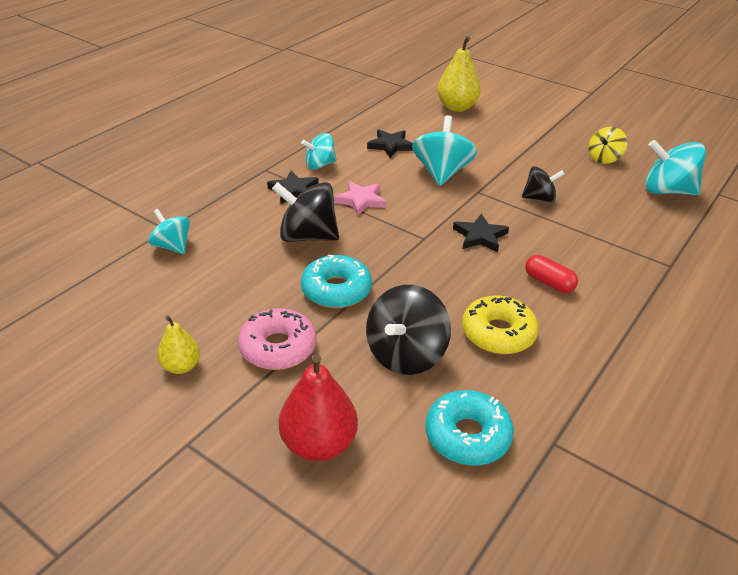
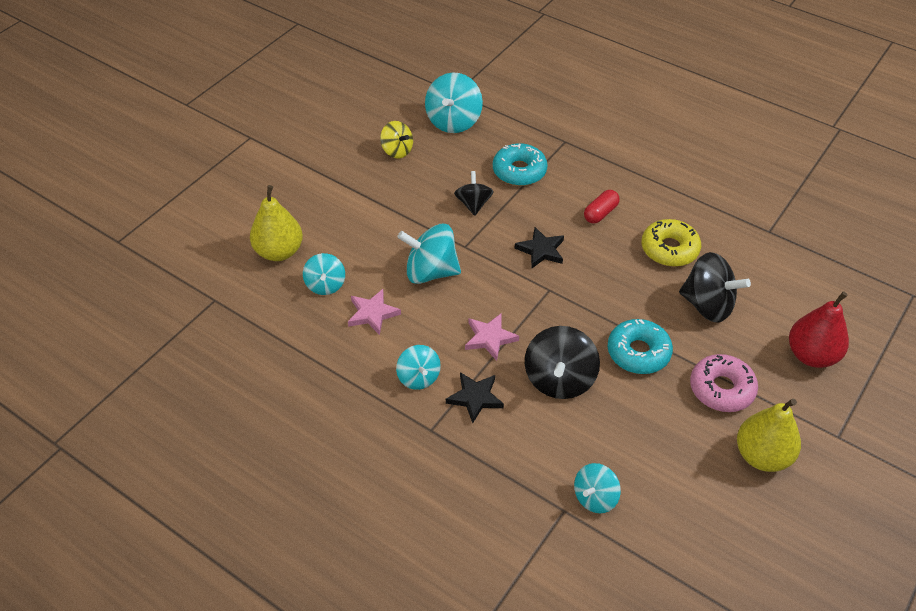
camera: 90 degrees left, 10 degrees up
(181, 366) = (762, 456): yellow pear -> yellow pear, size x1.69
(390, 145) = (372, 313): black star -> pink star
(421, 126) = (325, 285): none -> turquoise spinning top
(467, 436) = (777, 274): turquoise donut -> turquoise donut (519, 171)

